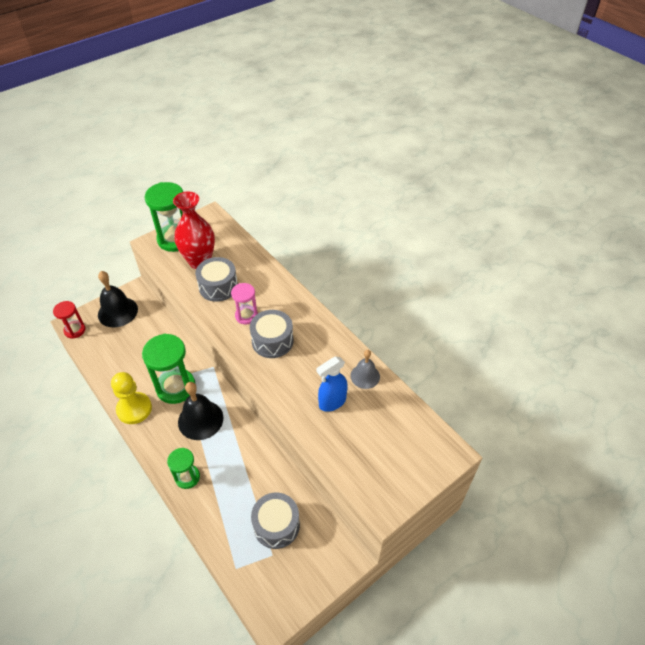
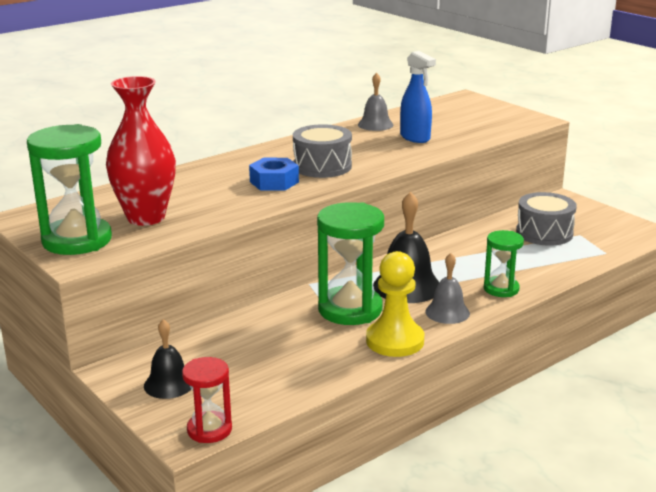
camera: 90 degrees left, 25 degrees down
(117, 312) = (169, 384): black bell -> black bell, size x0.62
(162, 440) = (447, 312): none -> grey bell
(218, 287) = (210, 201): grey drum -> none
(246, 316) = (274, 182): pink hourglass -> blue nut

